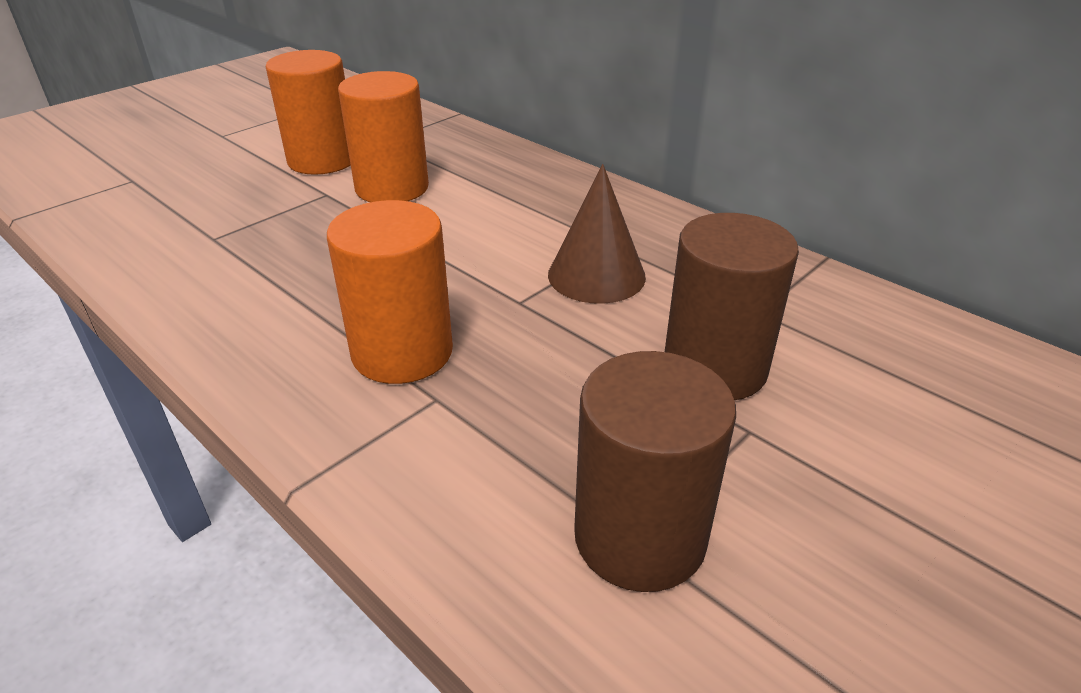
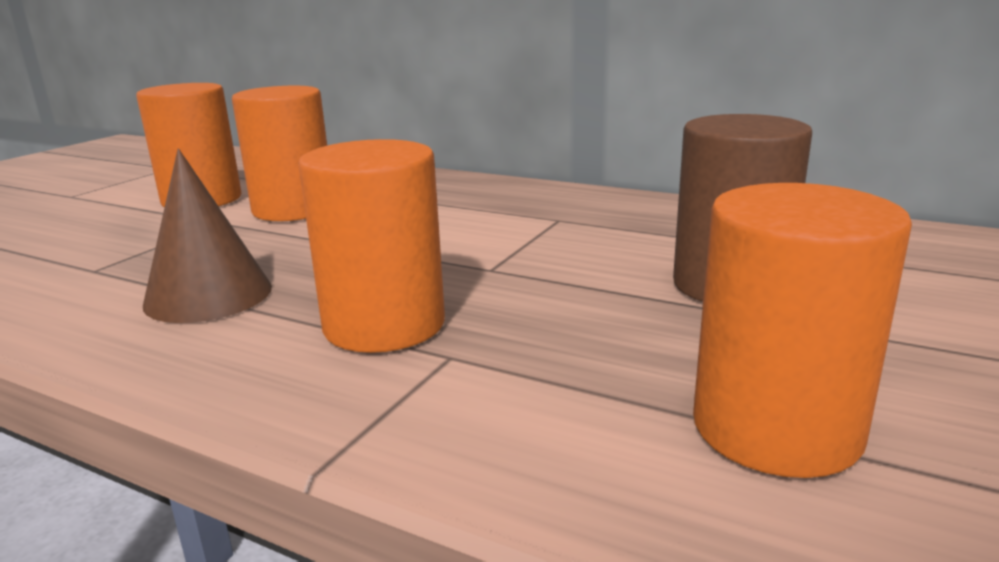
camera: 15 degrees left, 15 degrees down
(596, 275) = (556, 240): brown cone -> brown cone (208, 295)
(640, 537) = (776, 428): brown cylinder -> orange cylinder

